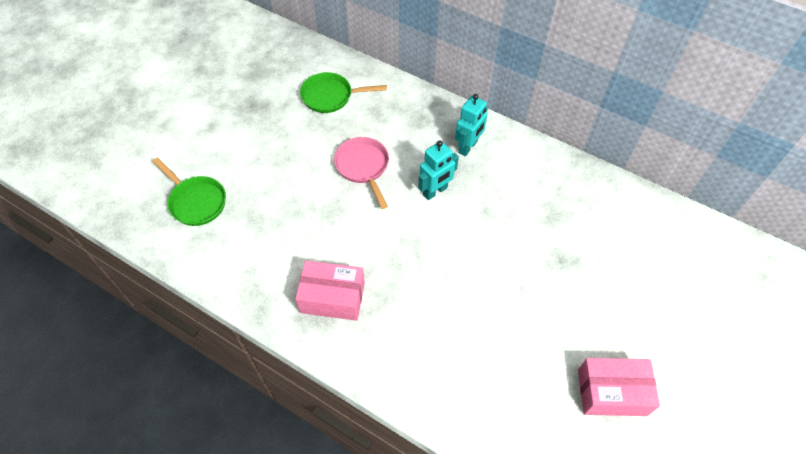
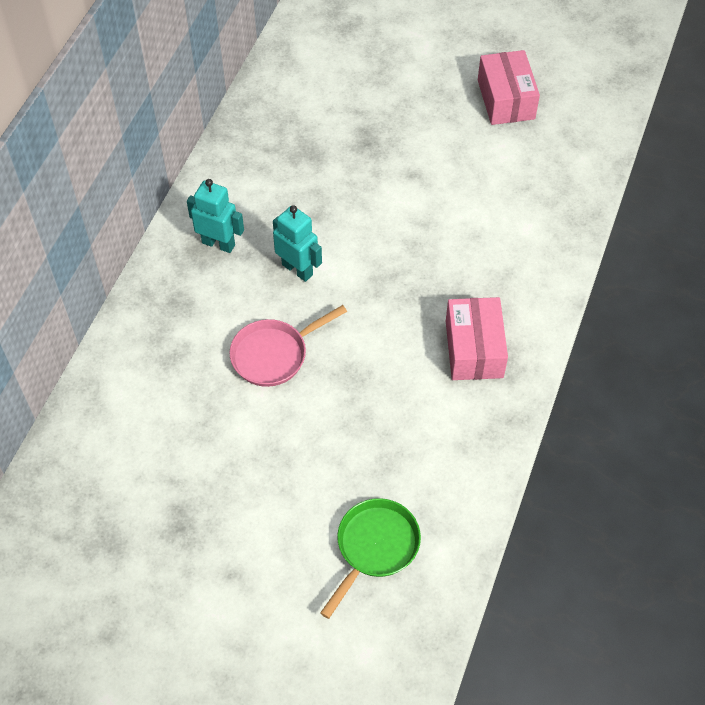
camera: 100 degrees left, 0 degrees up
(330, 96) = (148, 422): green pan -> none

